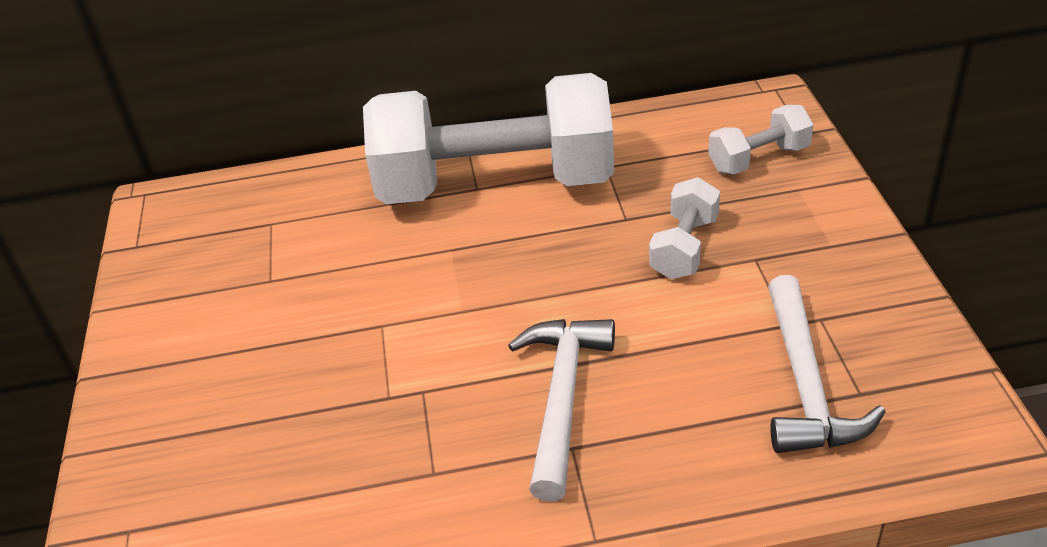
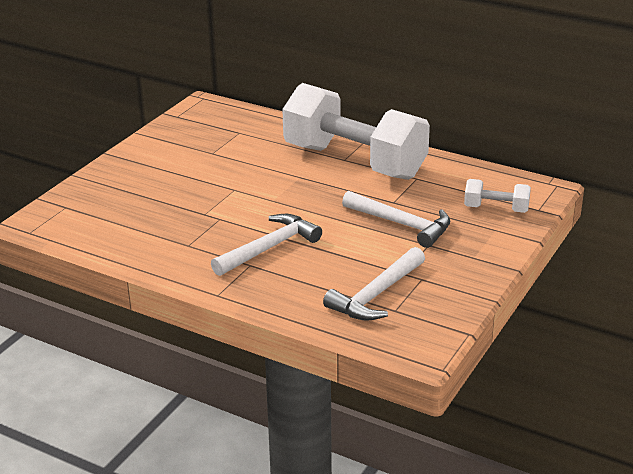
camera: 35 degrees right, 10 degrees down
(684, 247) = (402, 224): white dumbbell -> white hammer

